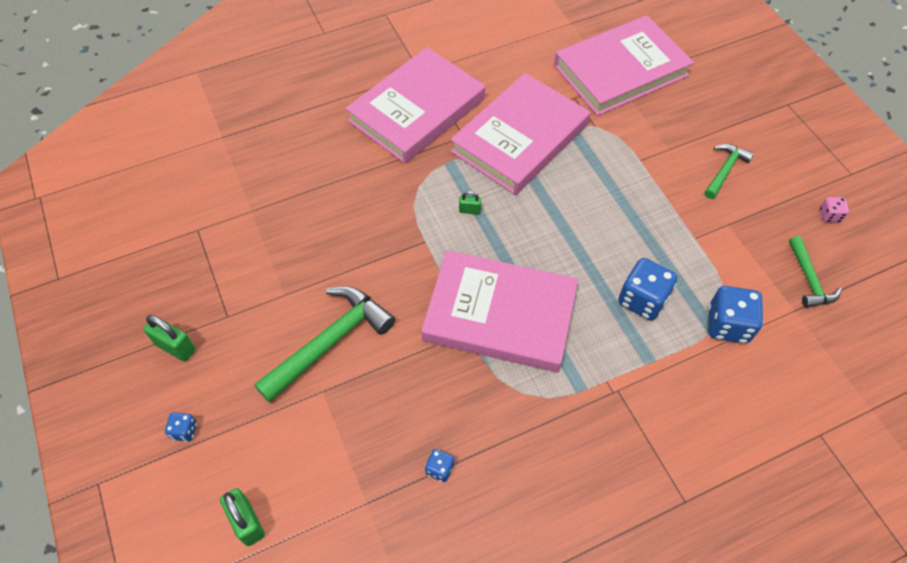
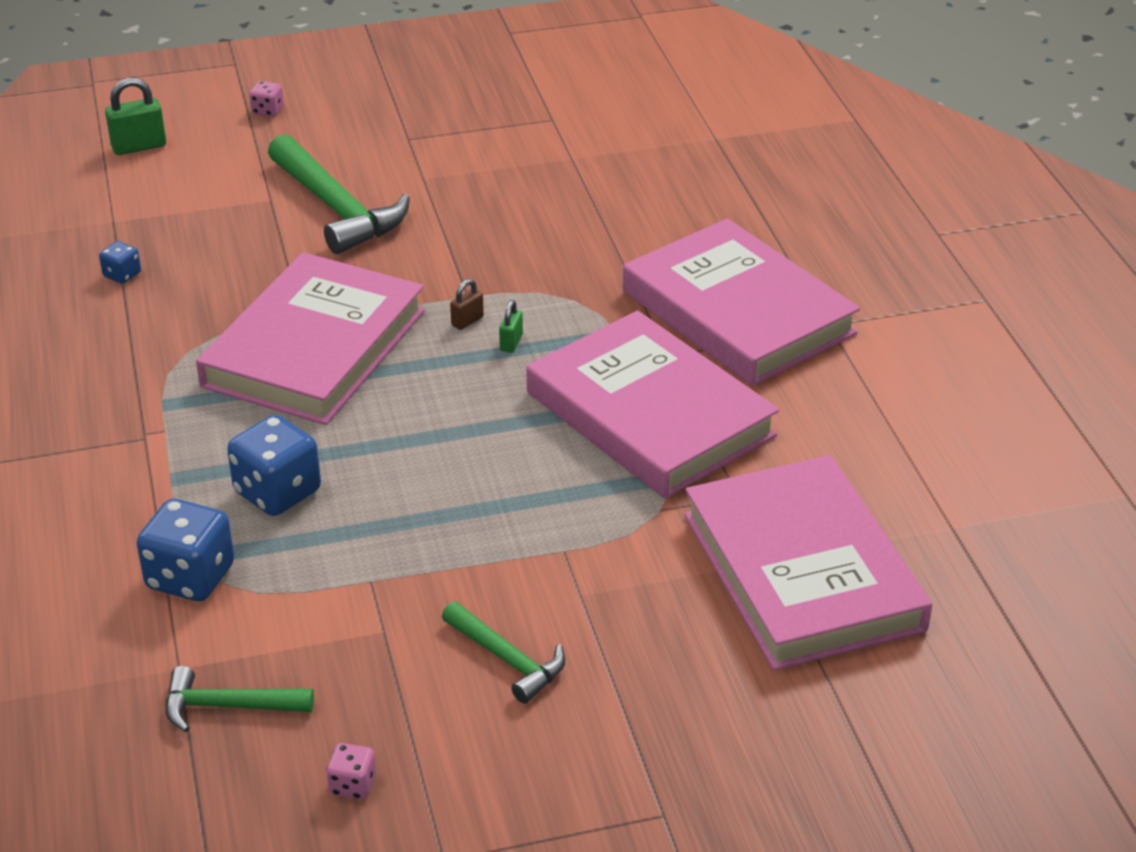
camera: 100 degrees right, 20 degrees down
(176, 347) = (380, 105): green padlock -> none
(184, 431) = (267, 111): blue dice -> pink dice
(452, 236) = (467, 321): none -> brown padlock

